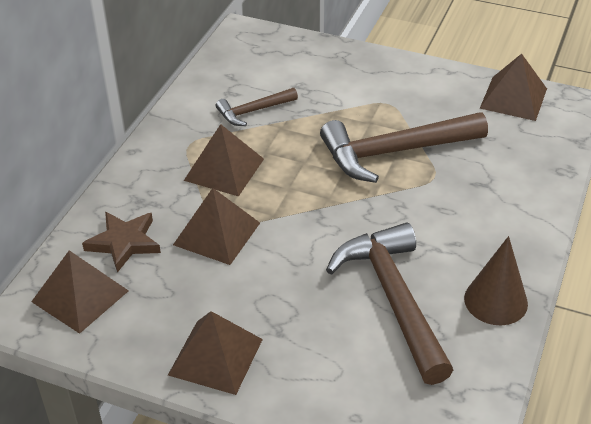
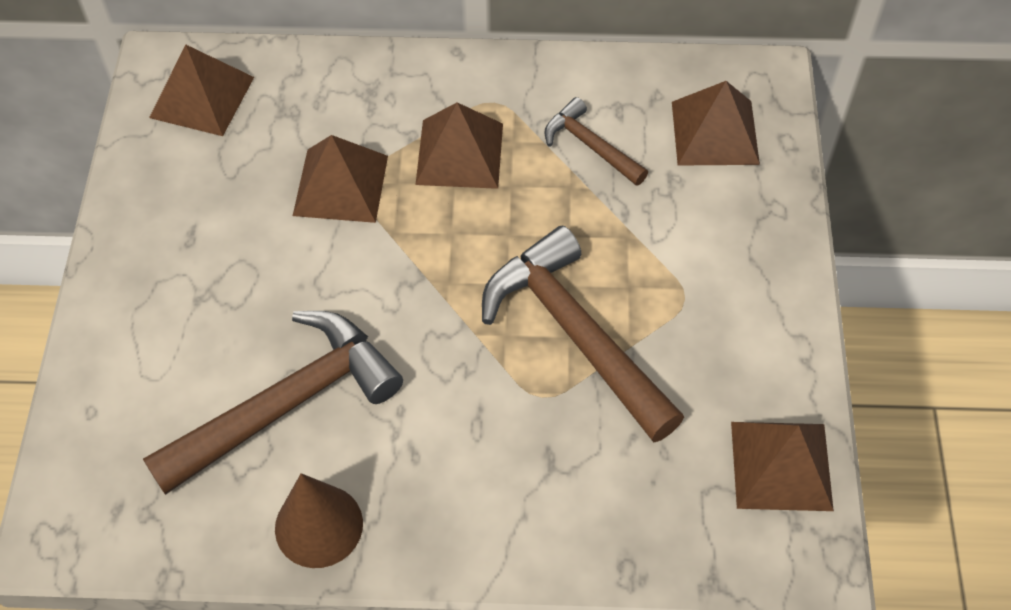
camera: 70 degrees right, 15 degrees up
(124, 243) = (295, 104): brown star -> none
(216, 357) = (146, 250): brown pyramid -> brown pyramid (714, 133)

